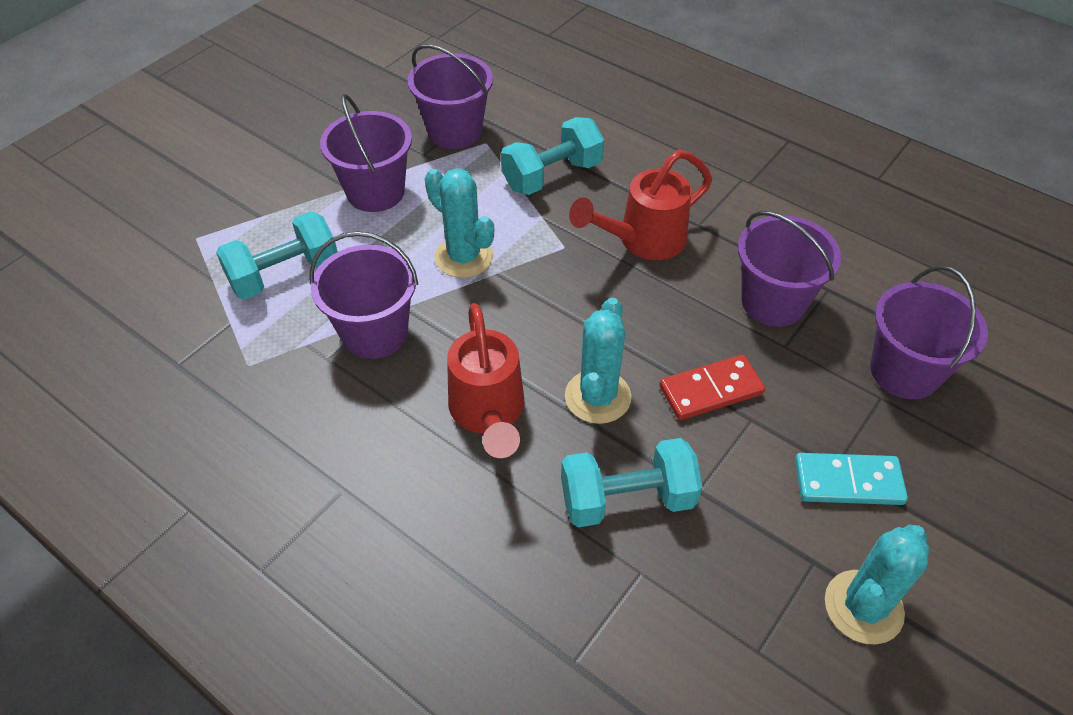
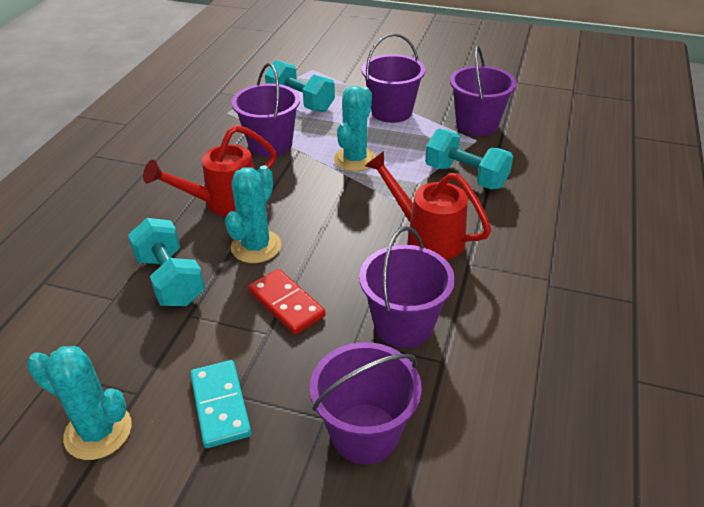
camera: 70 degrees right, 10 degrees down
(597, 397) = (256, 247): turquoise cactus -> turquoise cactus turned 60 degrees counterclockwise

